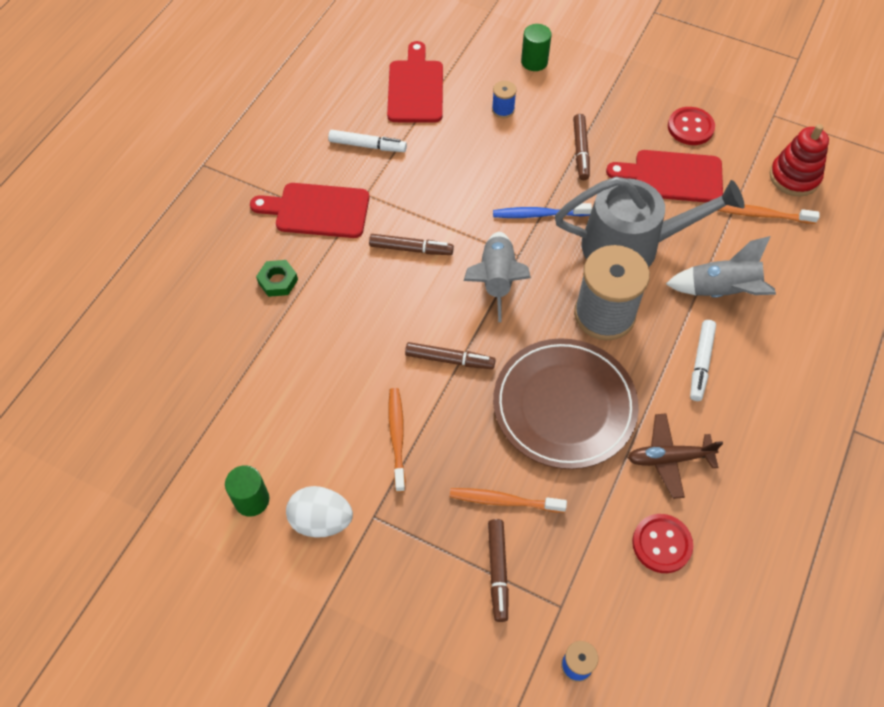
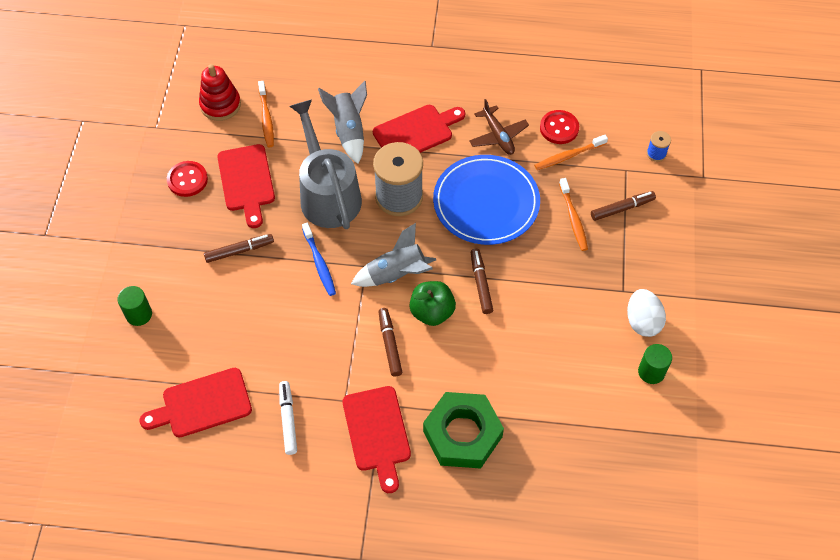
camera: 110 degrees left, 0 degrees up
(278, 281) = (462, 434): green nut -> green nut, size x2.22
(397, 437) = (559, 297): orange toothbrush -> orange toothbrush (568, 156)
(433, 299) = (432, 312): none -> green apple
(503, 110) = (208, 322): blue spool -> none
(564, 406) = (486, 202): brown plate -> blue plate
(701, 363) = (416, 132): white marker -> red cutting board

